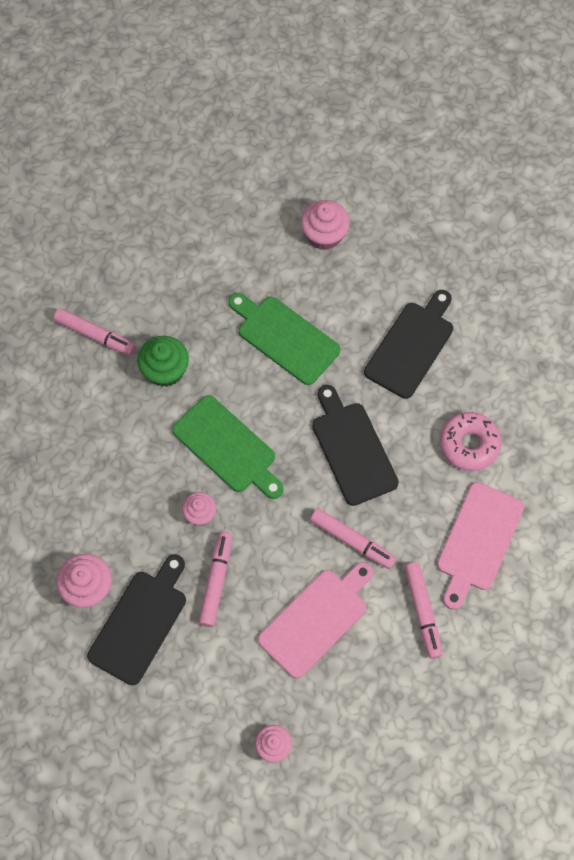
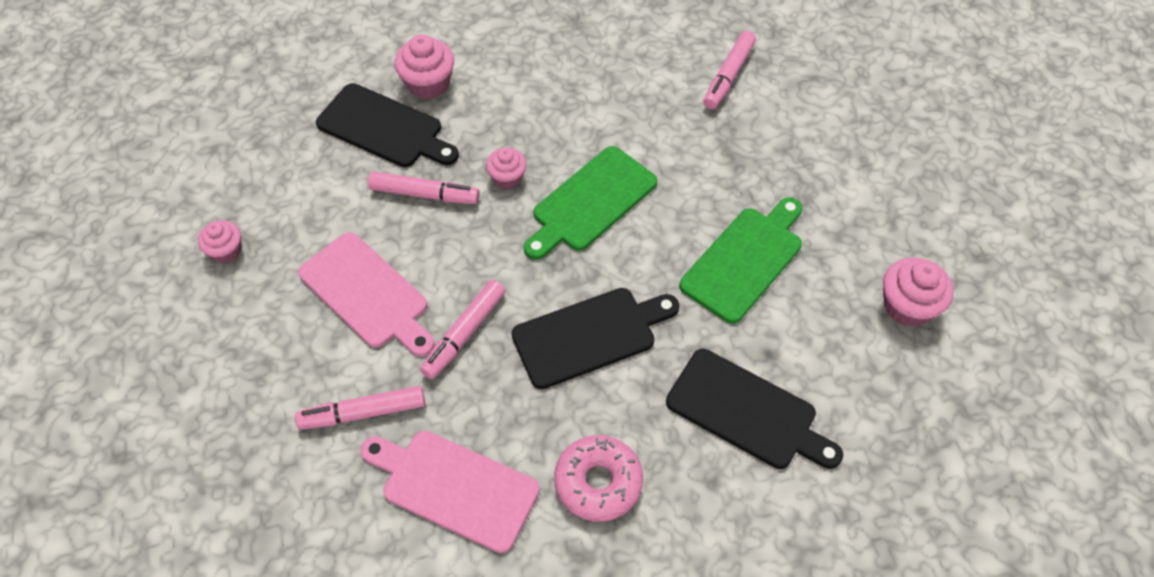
camera: 90 degrees right, 10 degrees down
(165, 370) = (688, 140): green cupcake -> none

